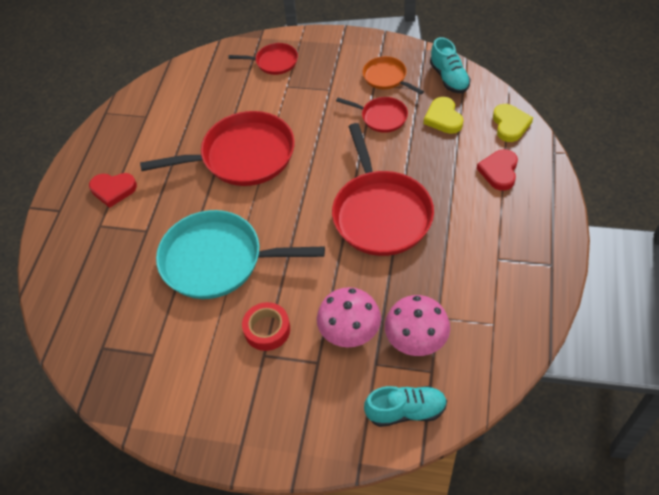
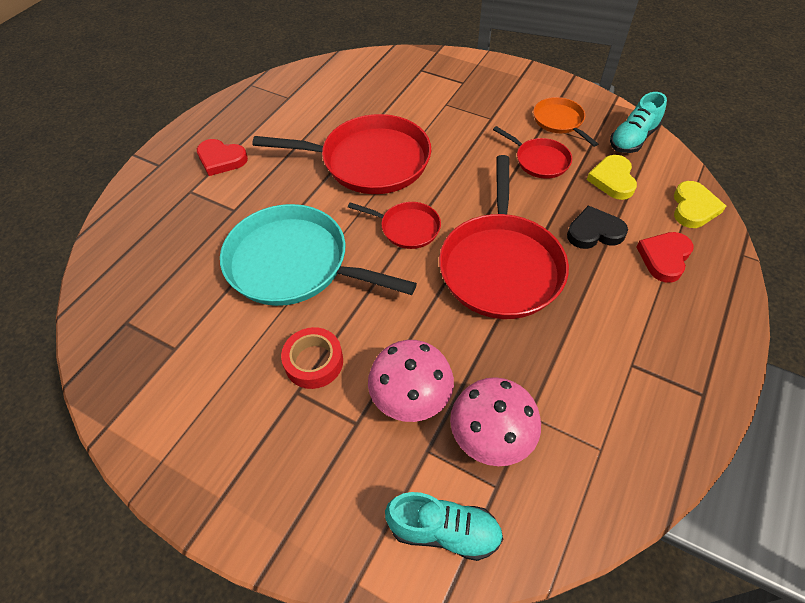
camera: 15 degrees right, 0 degrees up
(274, 62) = (442, 78): red pan -> red pan (407, 228)
(442, 165) = (594, 232): none -> black heart
(449, 78) = (632, 139): turquoise shoe -> turquoise shoe turned 45 degrees clockwise

